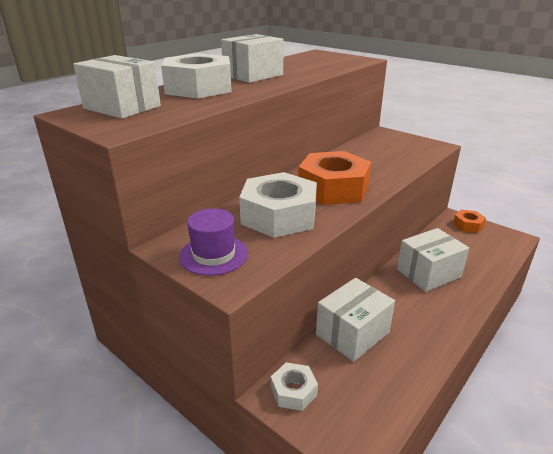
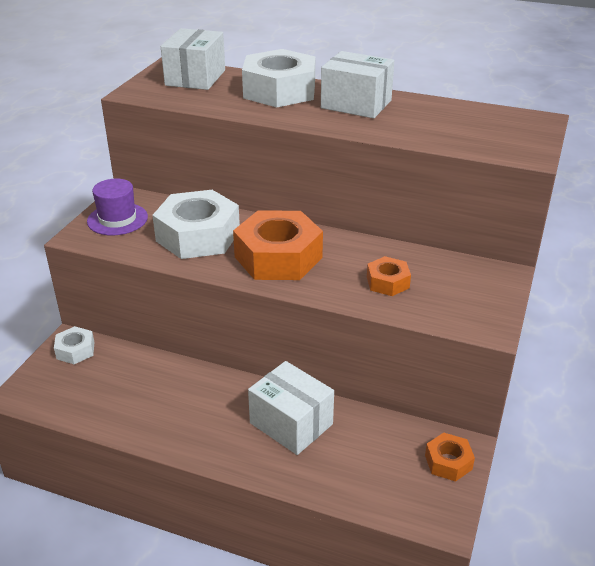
camera: 70 degrees right, 5 degrees up
(352, 333) = (157, 374): white box -> none
(382, 160) = (387, 282): none -> orange nut

